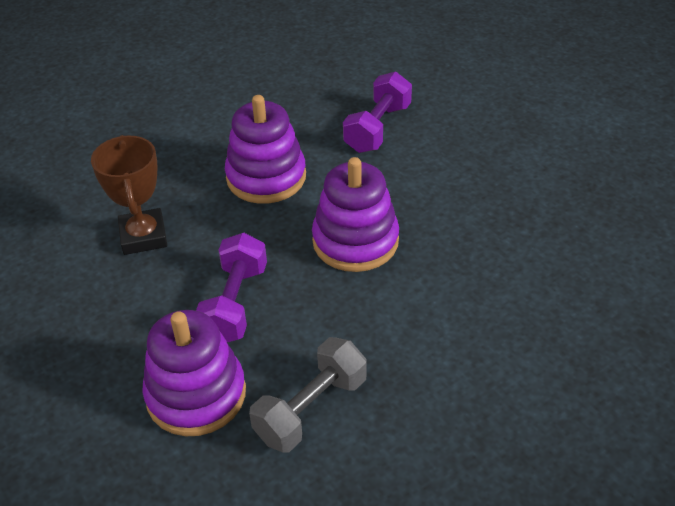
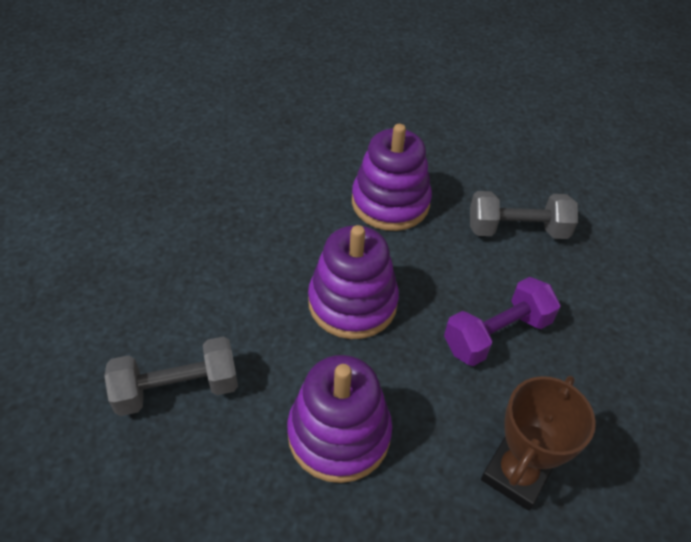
camera: 135 degrees left, 5 degrees up
(196, 394) = (583, 295): purple stacking toy -> purple stacking toy (390, 202)
(378, 128) = (177, 389): purple dumbbell -> grey dumbbell

